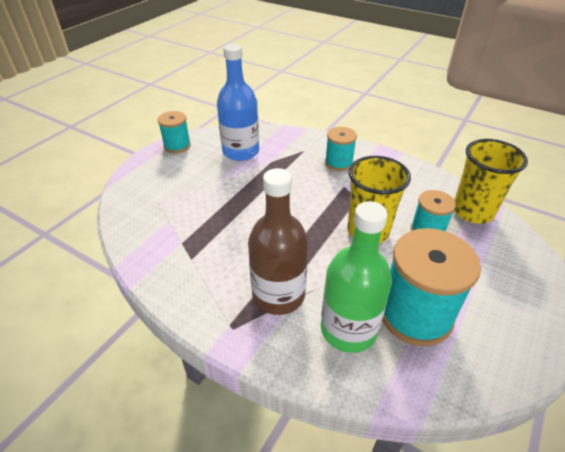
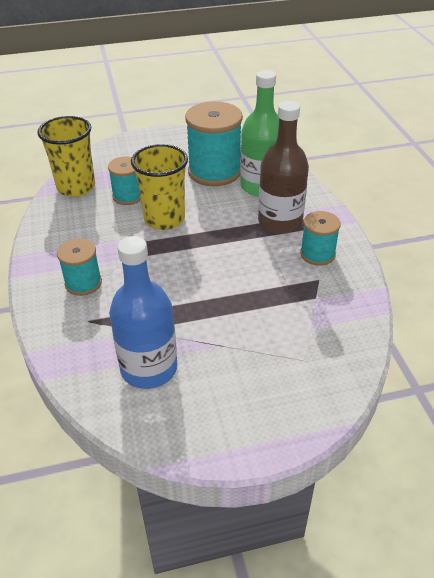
camera: 135 degrees left, 0 degrees up
(177, 146) = (209, 440): turquoise spool -> turquoise spool (317, 254)

